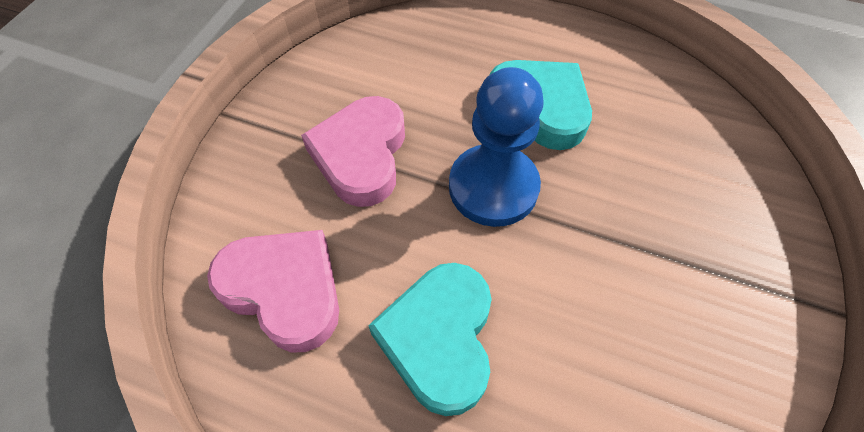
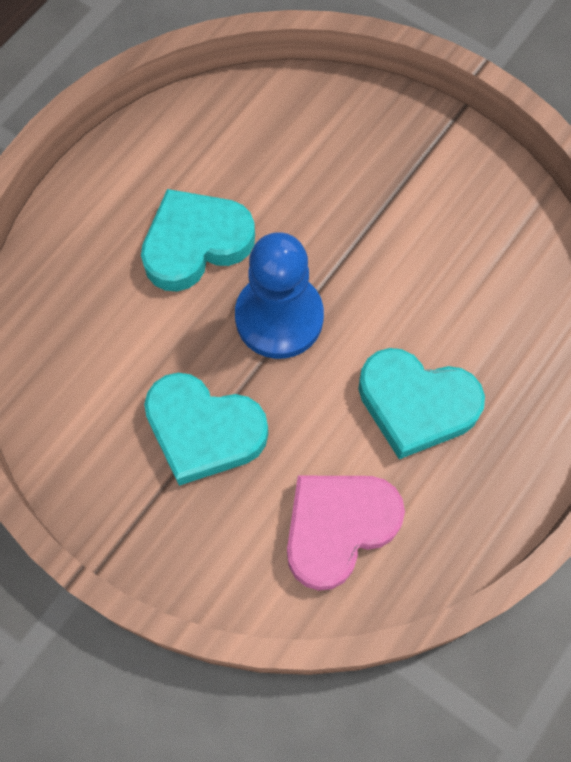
camera: 75 degrees left, 10 degrees up
(361, 155) = (203, 431): pink heart -> turquoise heart

